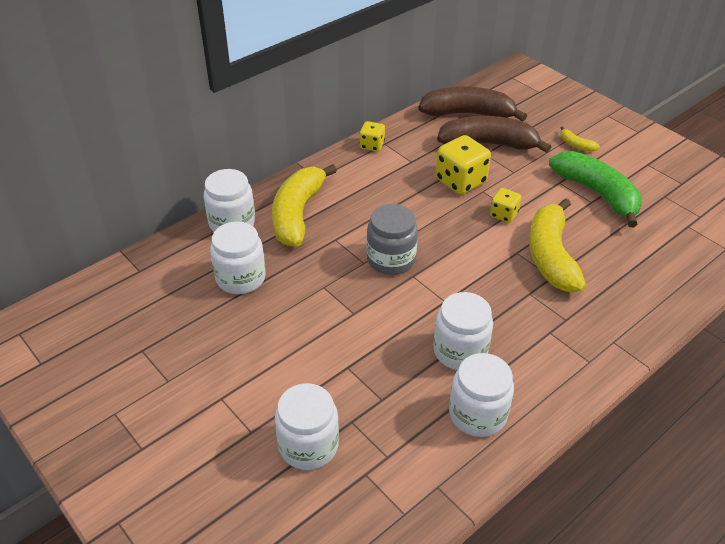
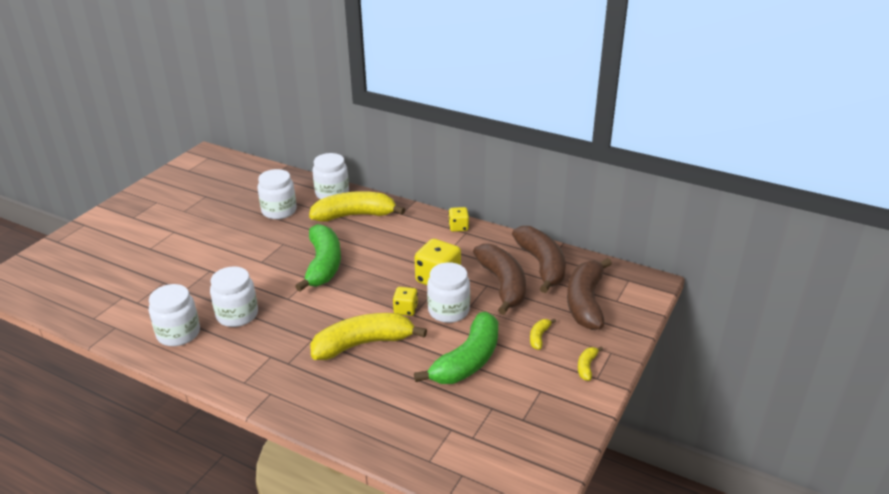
camera: 70 degrees right, 10 degrees down
(308, 445) = (142, 270): white jar -> white jar (448, 311)
(391, 259) = (323, 265): grey jar -> green banana
(535, 107) = (585, 302): none -> brown banana
(623, 132) = (586, 366): none -> yellow banana

